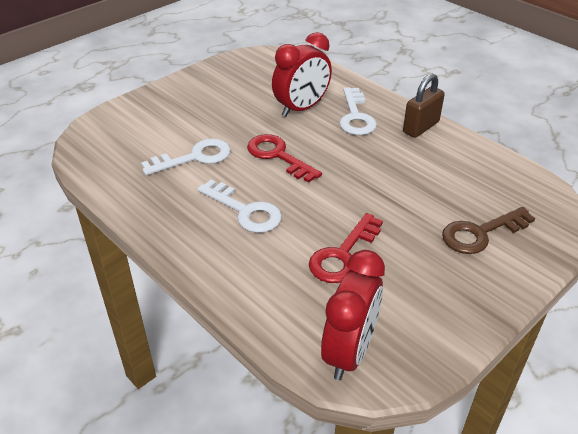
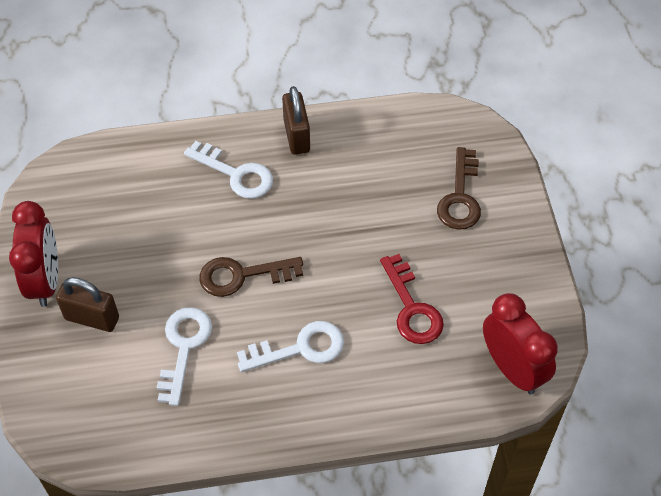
camera: 55 degrees left, 15 degrees up
(182, 112) = (92, 318): none -> brown padlock
(278, 156) = (242, 276): red key -> brown key
(301, 108) = (182, 209): red clock -> red clock (45, 280)

